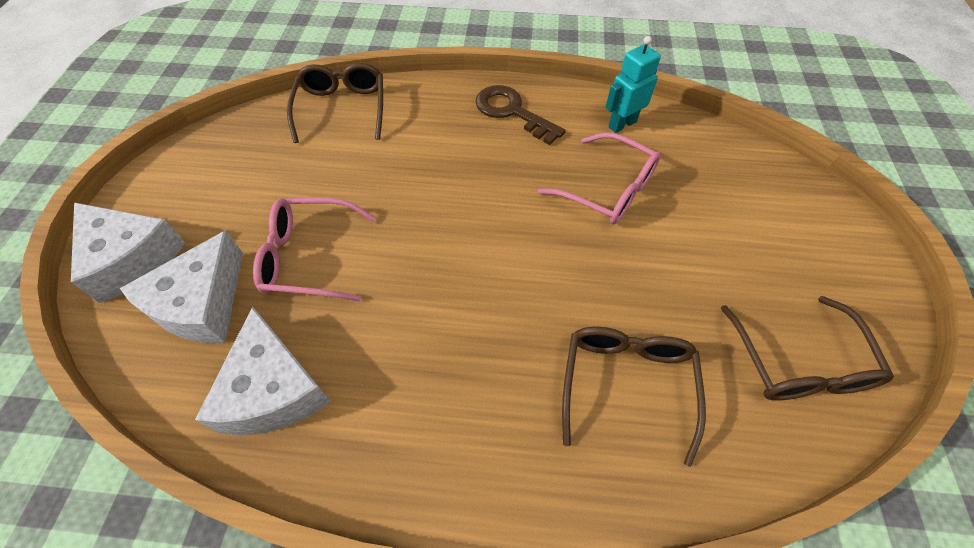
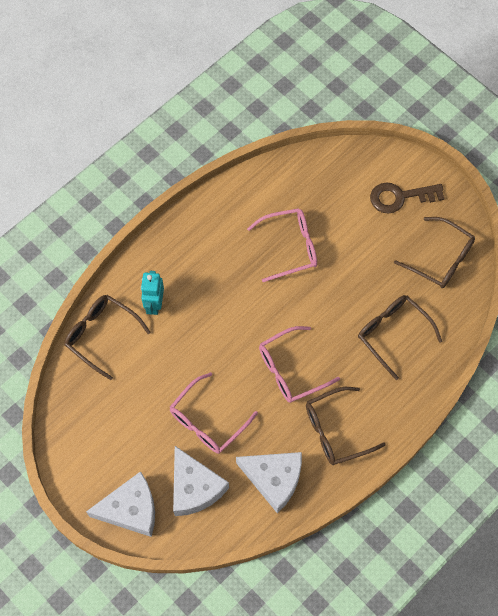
camera: 50 degrees left, 10 degrees up
(411, 418) = (336, 430): none -> brown glasses
(454, 297) = (290, 370): none -> pink glasses
(511, 112) = (191, 245): brown key -> brown key (400, 197)
(622, 124) = (253, 198): turquoise robot -> turquoise robot (154, 304)

